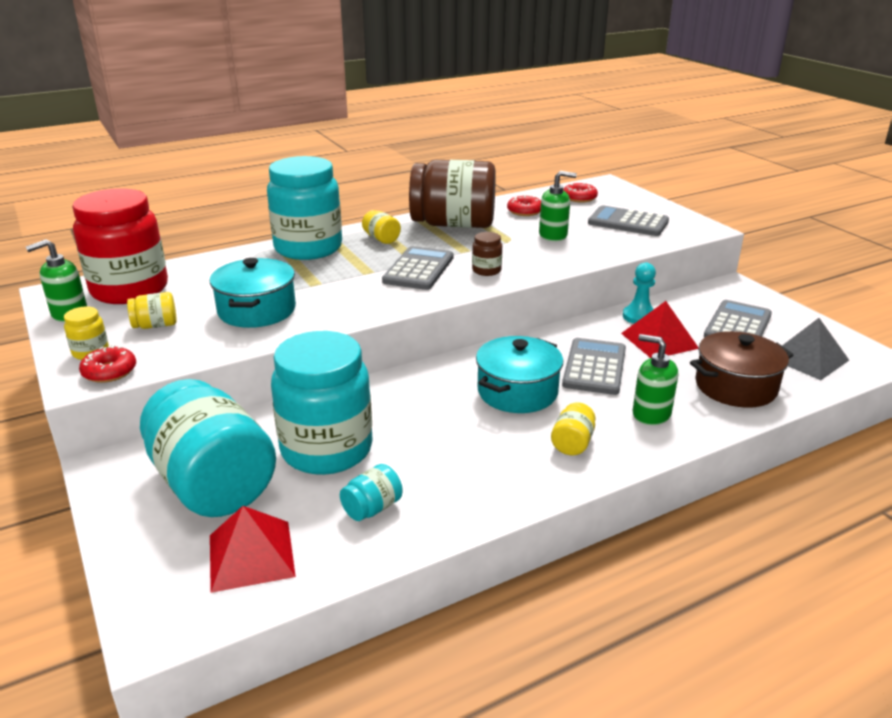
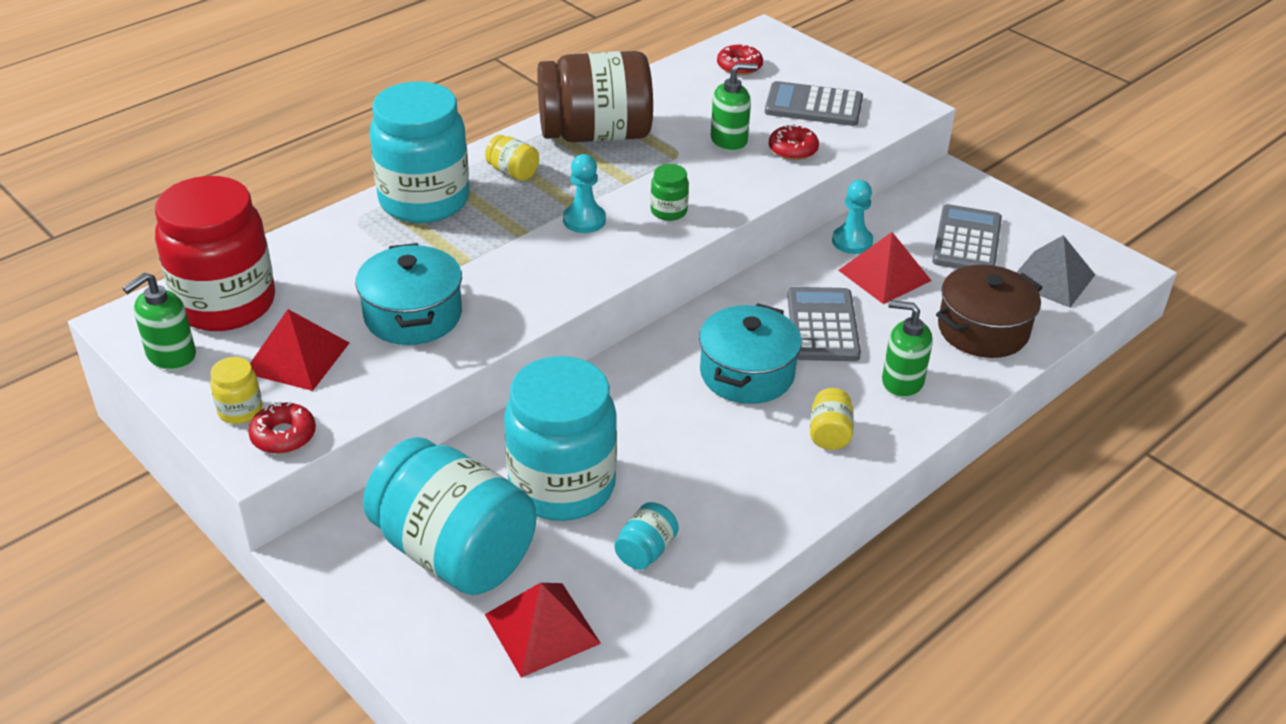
camera: 15 degrees left, 10 degrees up
(155, 325) = (297, 357): yellow jar -> red pyramid
(419, 269) = (584, 220): grey calculator -> turquoise pawn
(486, 270) = (668, 211): brown jar -> green jar
(524, 211) = (678, 99): red donut -> red donut (793, 149)

